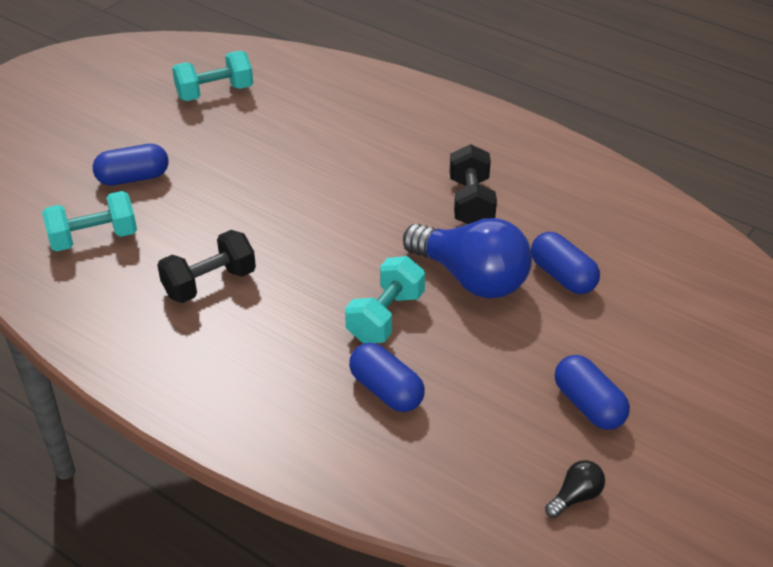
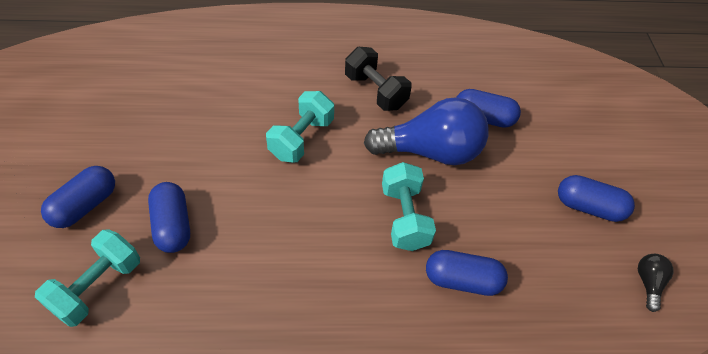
camera: 40 degrees left, 10 degrees up
(184, 224) = (173, 225): none -> blue capsule
(209, 283) = (244, 269): black dumbbell -> none
(215, 92) = (93, 90): turquoise dumbbell -> turquoise dumbbell (301, 139)

